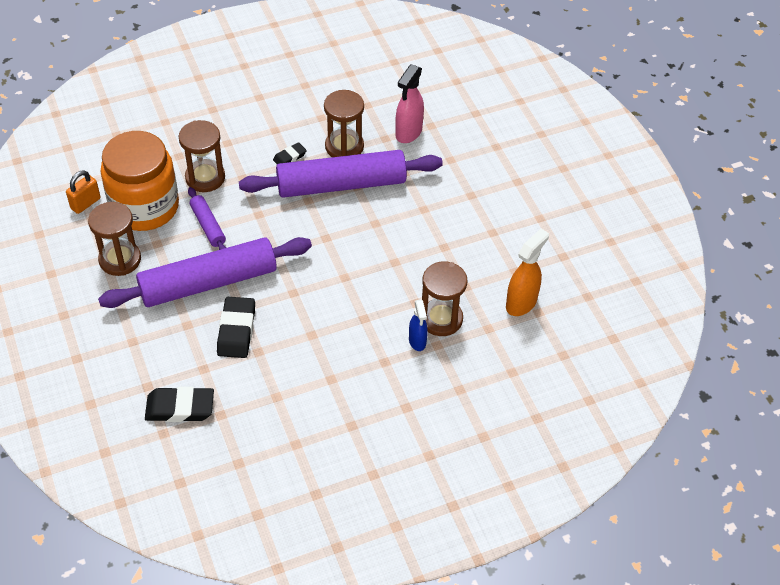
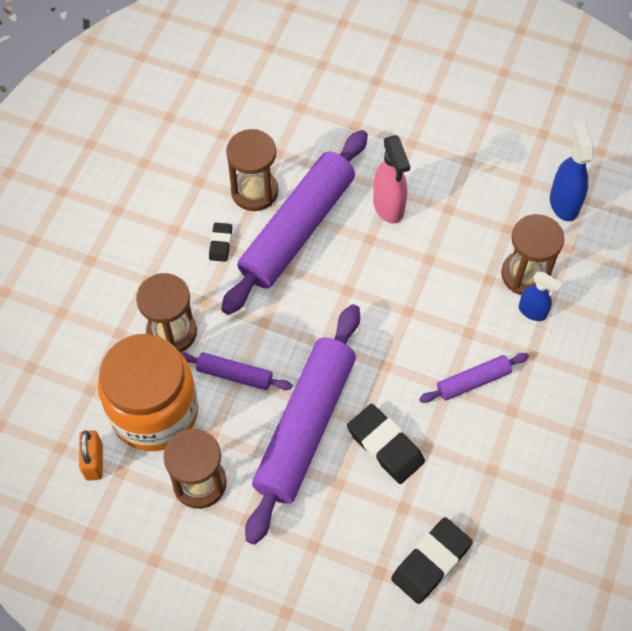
camera: 45 degrees left, 10 degrees up
(330, 344) = (473, 381): none -> purple rolling pin
(408, 133) = (291, 130): pink spray bottle -> pink spray bottle (388, 206)
(521, 303) = (564, 203): orange spray bottle -> blue spray bottle

